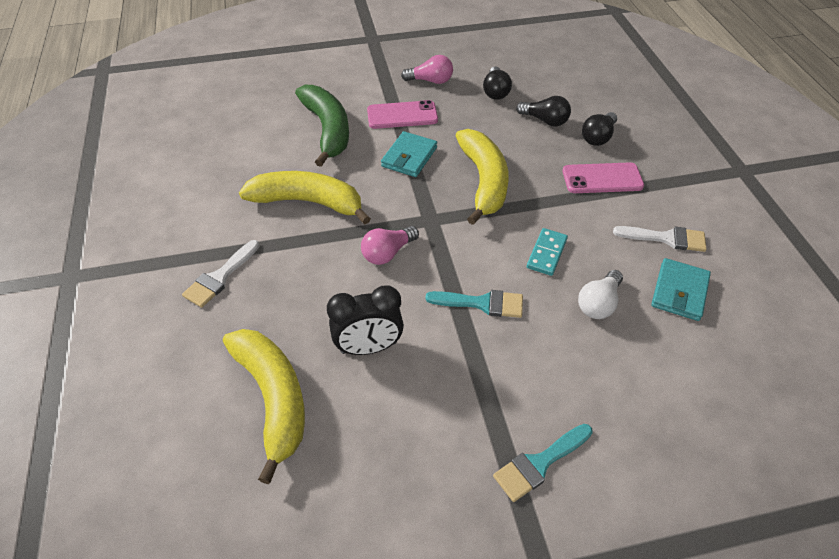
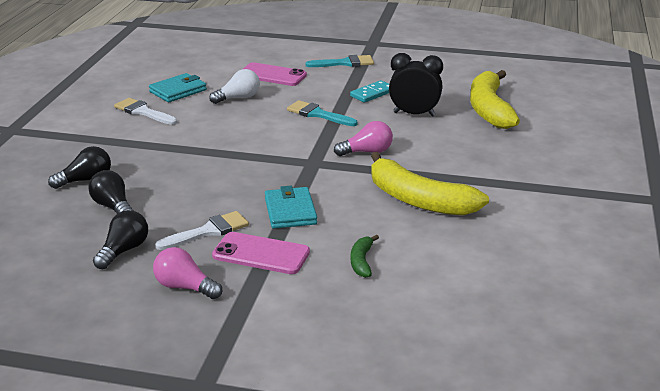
camera: 155 degrees left, 20 degrees down
(220, 277) = (518, 169): white brush -> white brush (208, 231)
(327, 130) = (362, 261): green banana -> green banana, size x0.44
(409, 157) = (290, 211): turquoise wallet -> turquoise wallet turned 60 degrees counterclockwise
(483, 181) = (238, 175): yellow banana -> none
(546, 253) = (242, 125): turquoise domino -> turquoise domino (372, 93)
(602, 179) = (133, 152): pink phone -> pink phone (272, 75)

